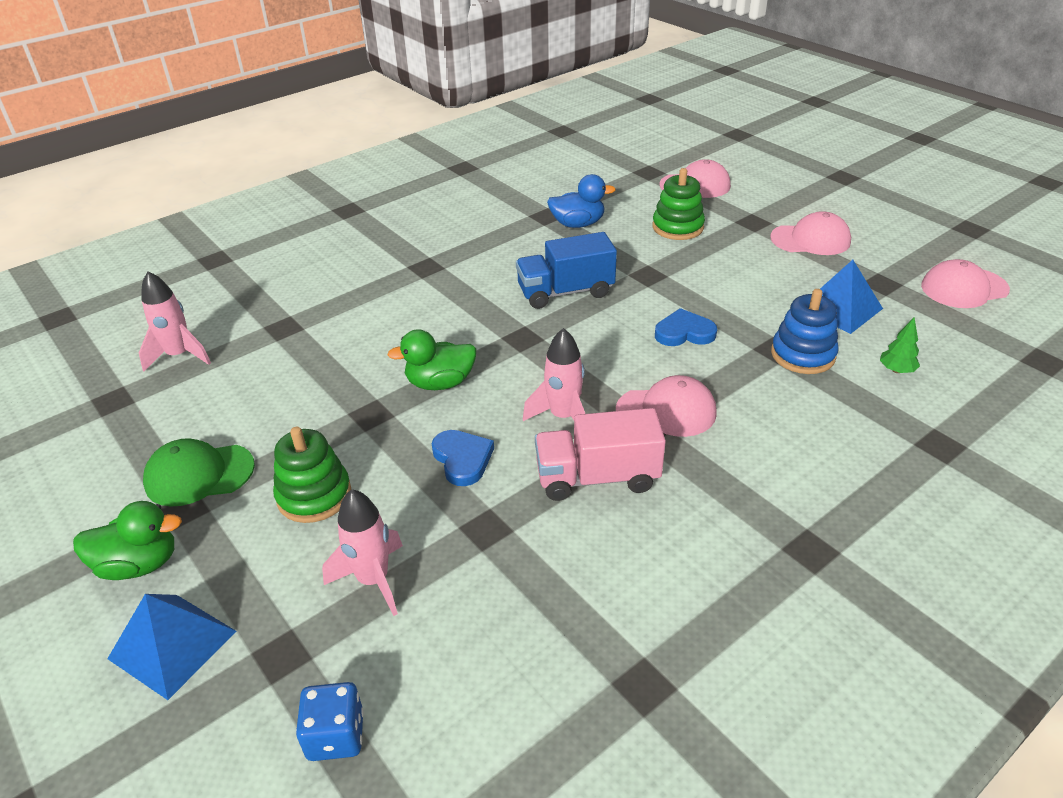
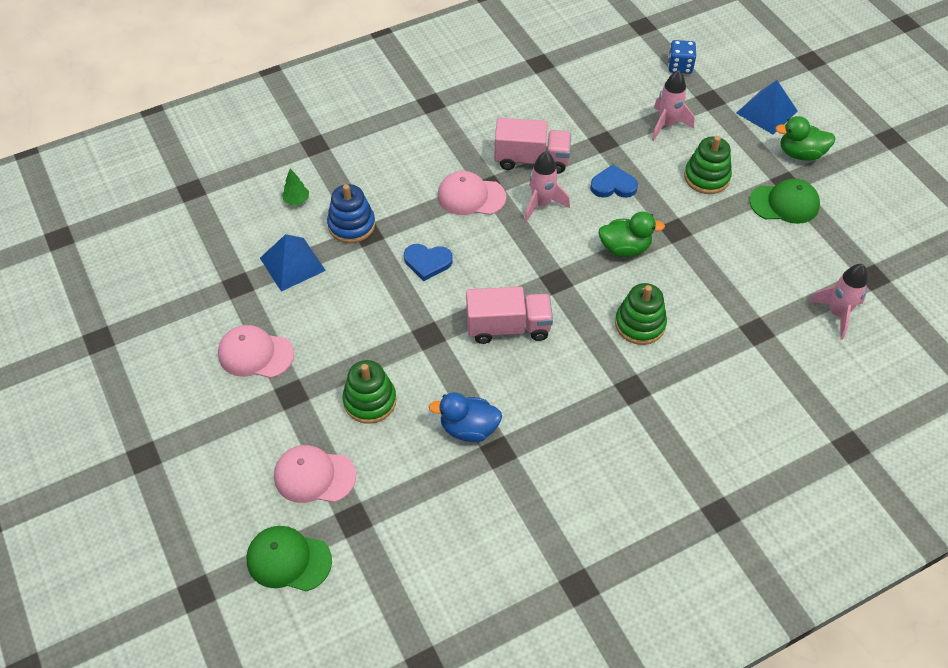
camera: 170 degrees left, 15 degrees up
(419, 314) = (640, 324): none -> green stacking toy
(462, 459) = (613, 185): blue heart -> blue heart turned 105 degrees clockwise
(565, 292) = (508, 327): blue truck -> pink truck
(684, 152) = (288, 560): none -> green cap
(964, 288) = (178, 266): pink cap -> none

